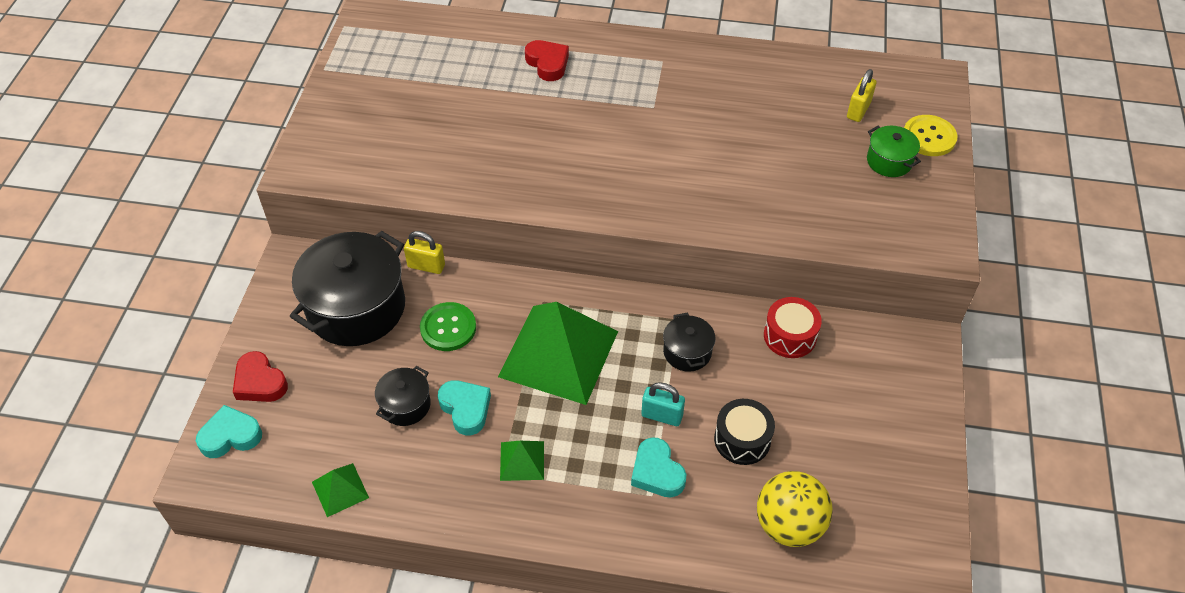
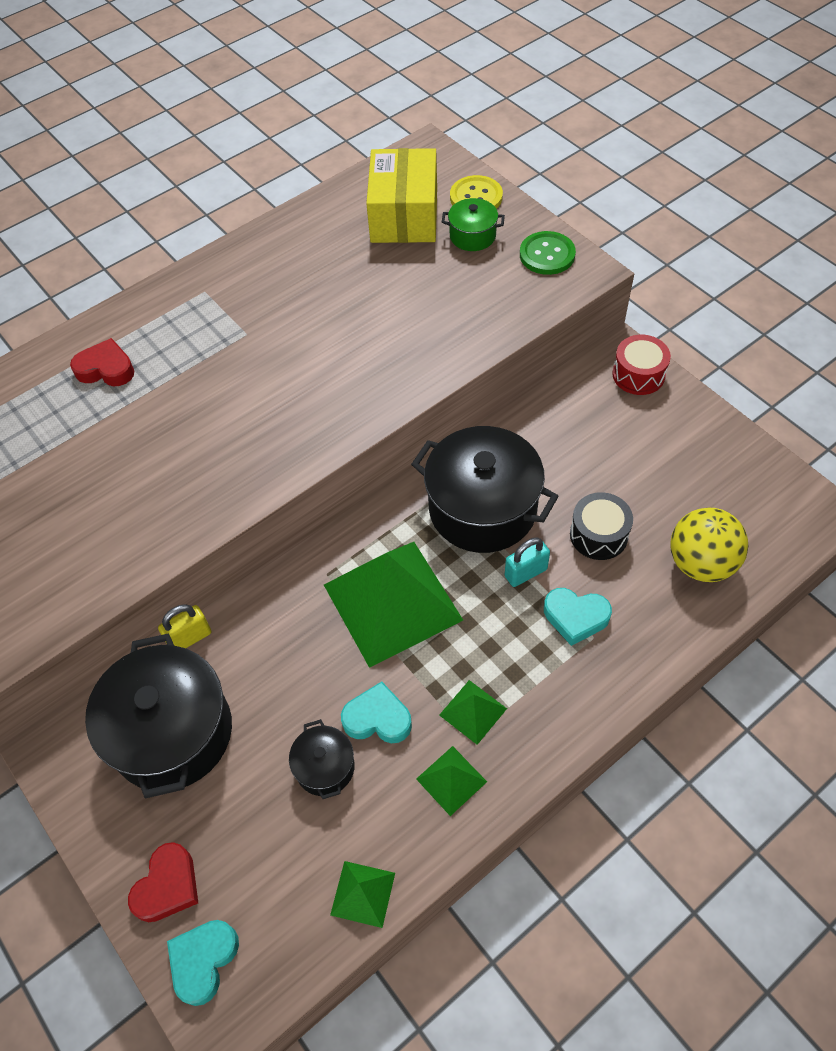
camera: 45 degrees left, 5 degrees up
(260, 382) = (167, 886): red heart -> red heart turned 60 degrees counterclockwise
(448, 328) = (277, 669): green button -> green button (547, 255)
(460, 483) = (451, 780): none -> green pyramid
(687, 352) = (482, 508): black pot -> black pot, size x2.10
(790, 336) = (535, 430): red drum -> red drum (638, 374)
(858, 110) = (404, 215): yellow padlock -> yellow box

